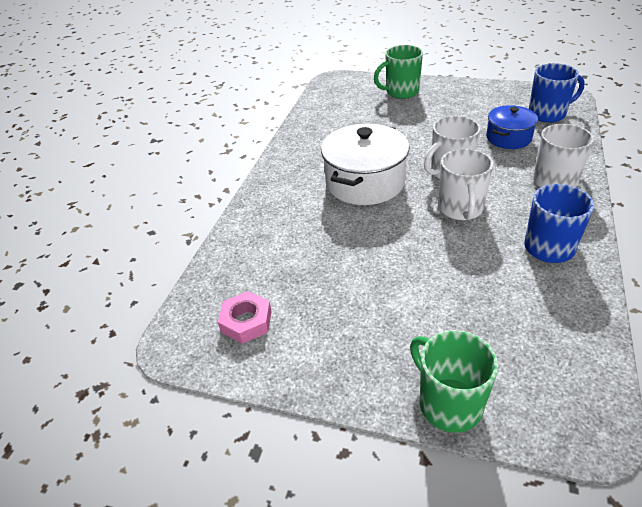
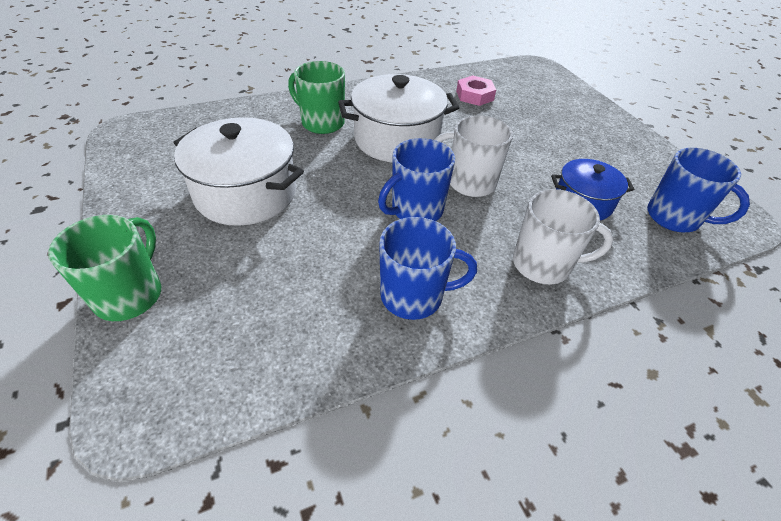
camera: 45 degrees right, 5 degrees up
(246, 321) = (168, 149): pink nut -> pink nut (474, 95)
(364, 290) = (246, 193): none -> white pot
(401, 92) = (569, 106): green mug -> green mug (321, 123)
(460, 209) = (415, 210): white mug -> blue mug

